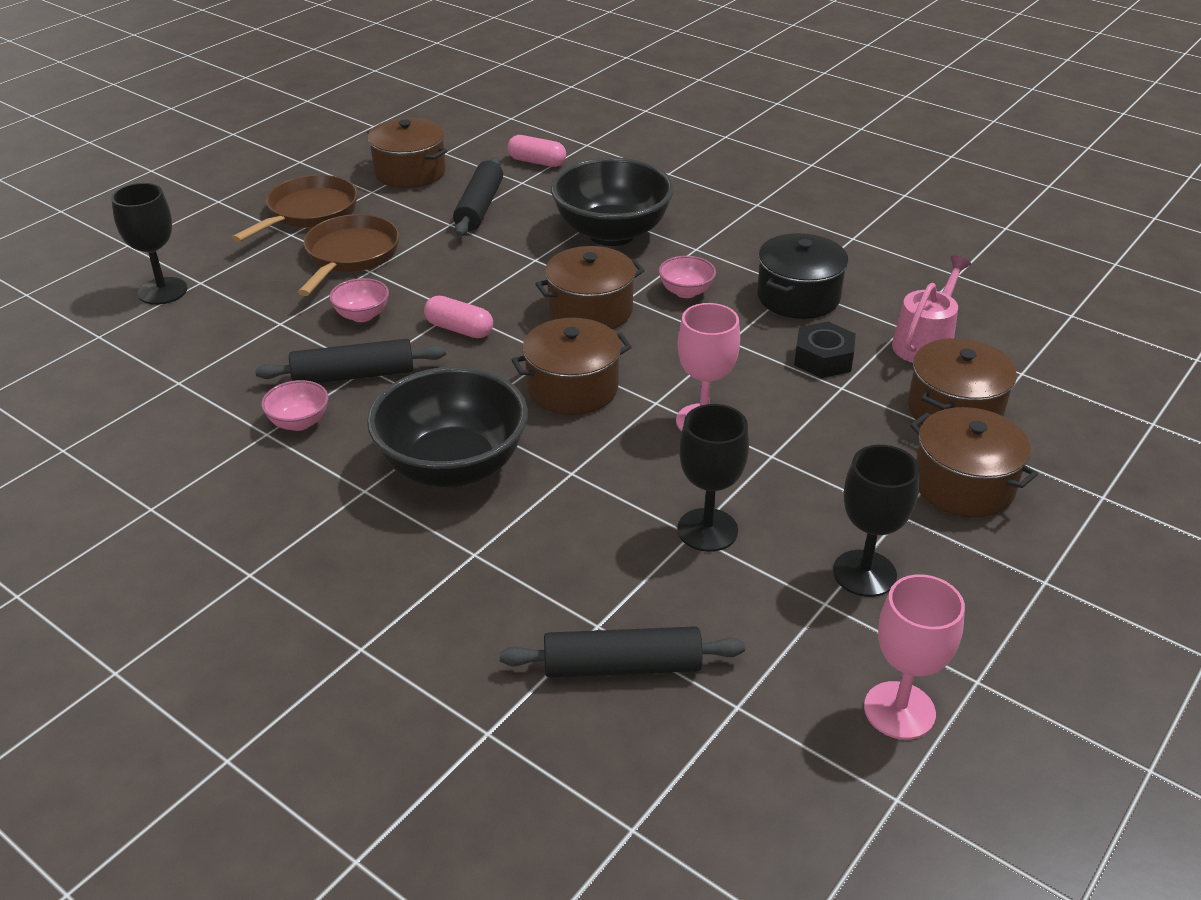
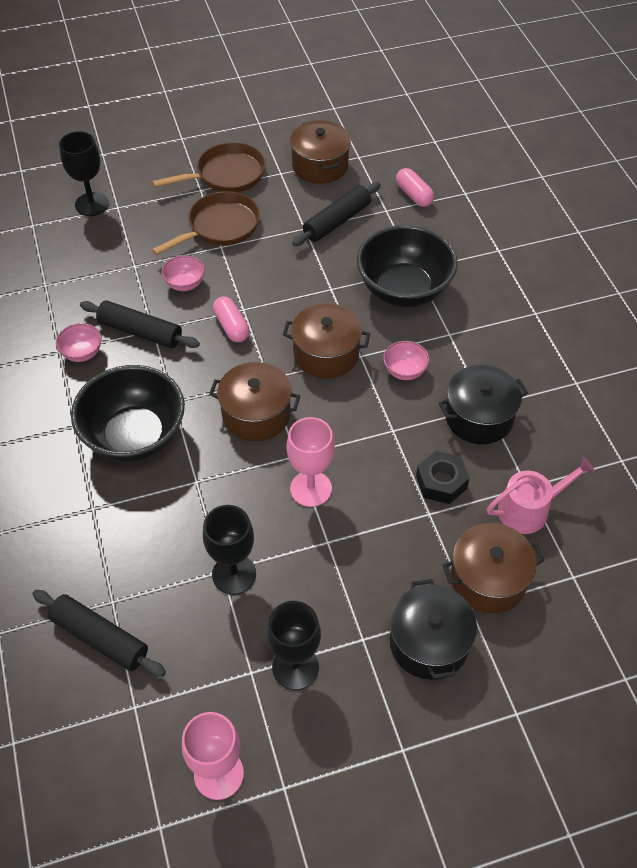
camera: 35 degrees right, 15 degrees up
(963, 485) = (429, 642): brown pot -> black pot

